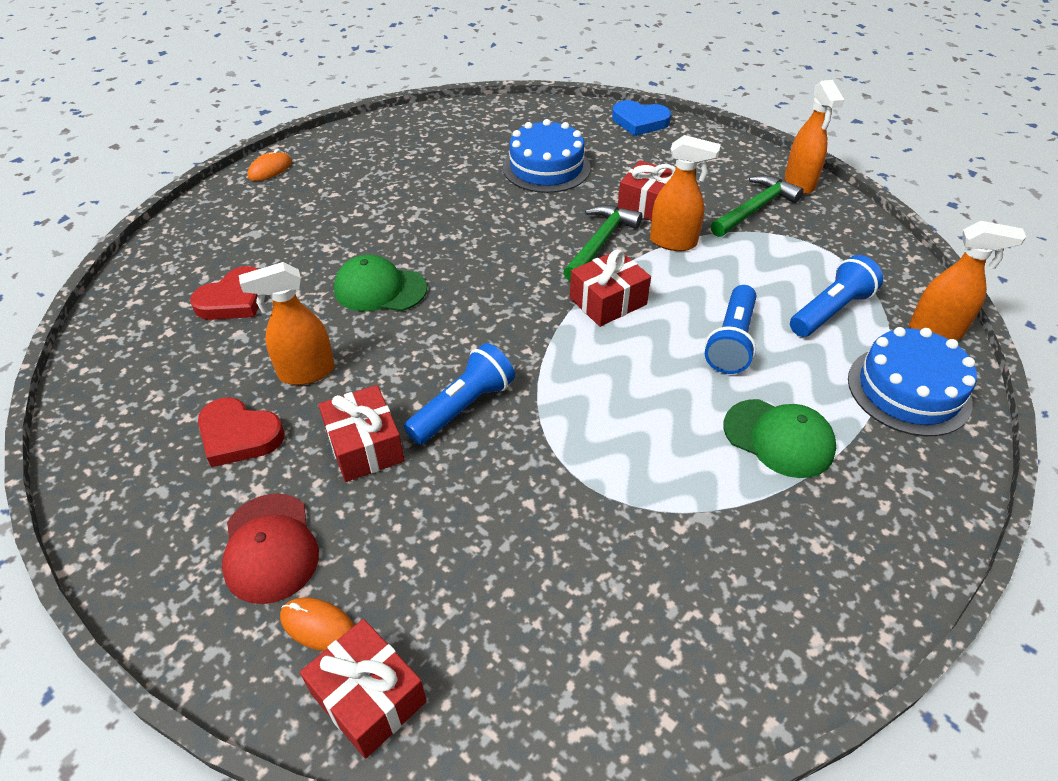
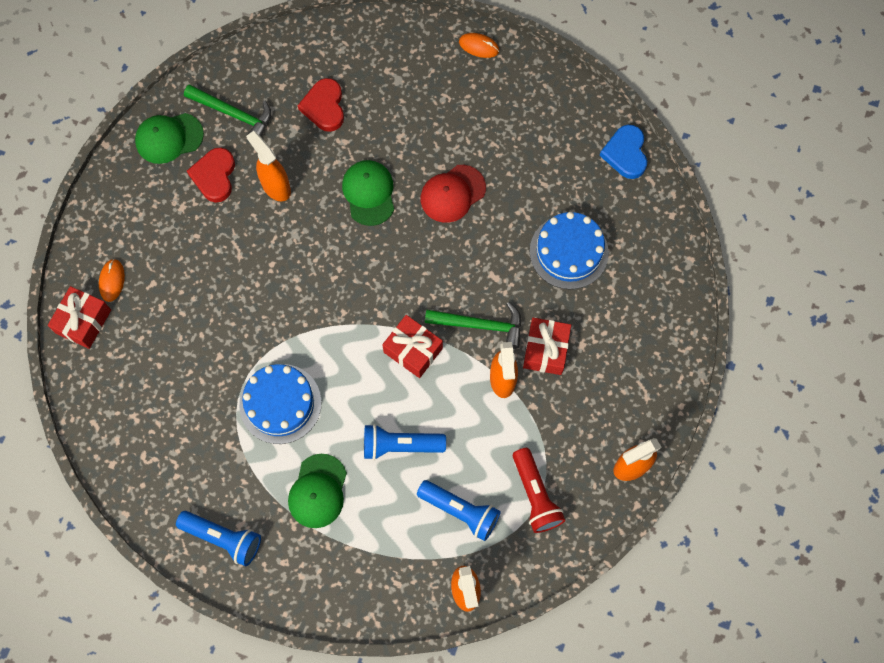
camera: 70 degrees right, 25 degrees up
(132, 476) = (169, 138): none -> green cap
(234, 300) = (324, 107): red heart -> red heart turned 60 degrees clockwise
(270, 548) = (147, 234): red cap -> red cap (452, 194)
(365, 446) = (230, 249): red gift -> none
(463, 407) = (279, 292): blue flashlight -> blue flashlight (223, 538)
(639, 122) = (679, 307): blue heart -> blue heart (625, 154)
(755, 209) = (575, 435): green hammer -> green hammer (234, 114)
(820, 251) = (535, 495): none -> red flashlight
(908, 390) = (392, 573): blue cake -> blue cake (280, 403)

